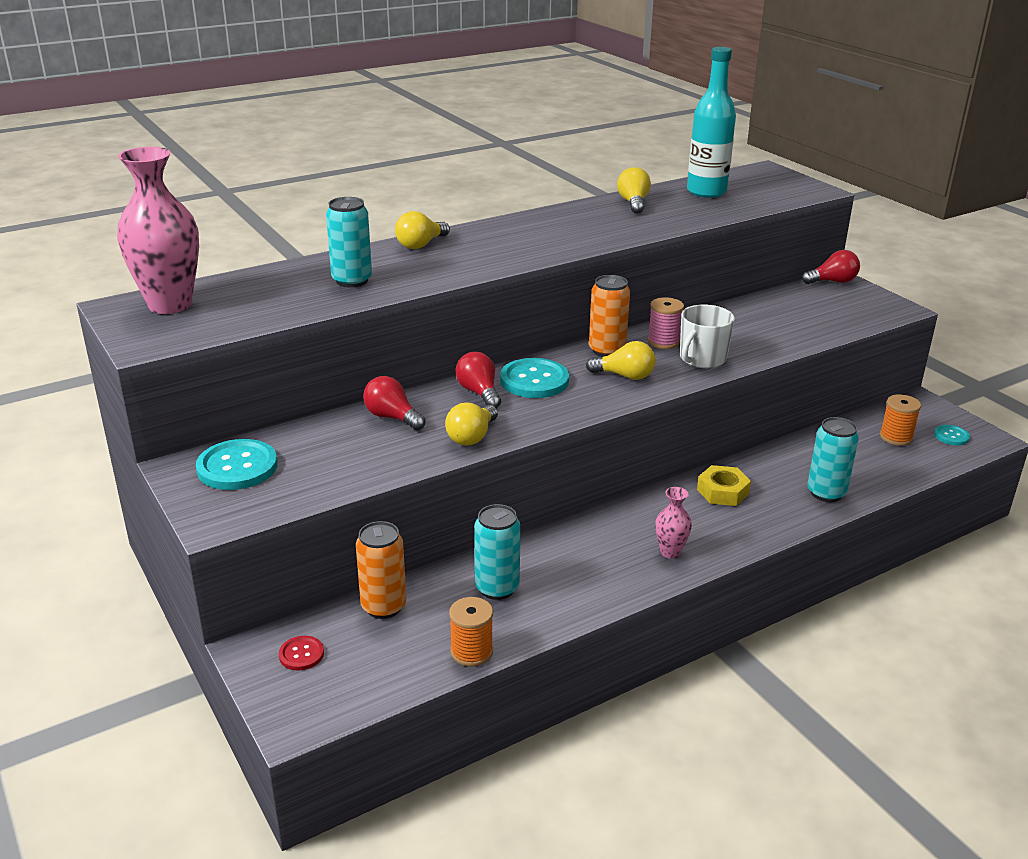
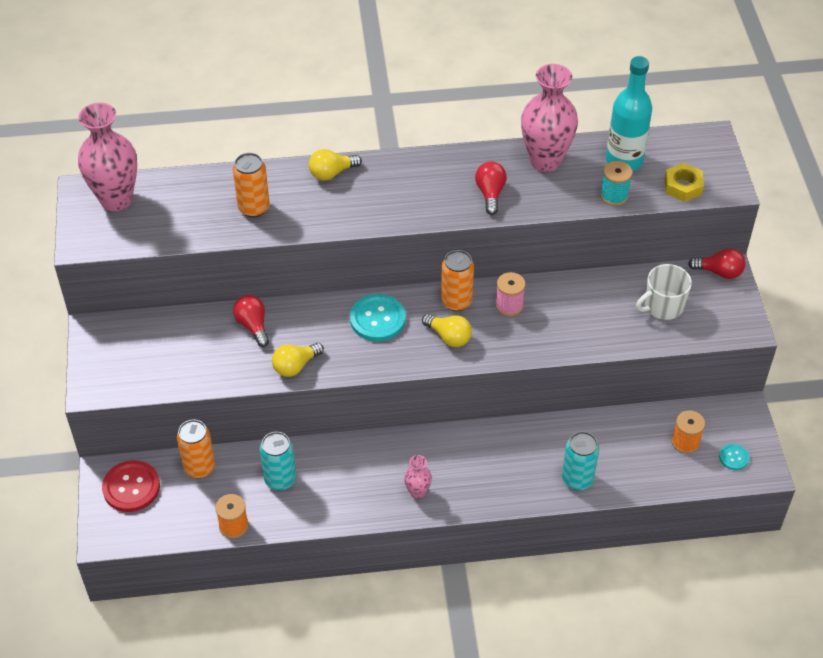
camera: 25 degrees right, 20 degrees up
(237, 467) = (128, 342): turquoise button -> none
(301, 654) = (131, 487): red button -> red button, size x1.90
(352, 281) = (254, 208): turquoise can -> orange can
(479, 393) = (329, 319): red light bulb -> red light bulb (490, 193)
(633, 203) = (545, 161): yellow light bulb -> pink vase
(702, 359) = (524, 337): white mug -> white mug (663, 306)
(722, 210) = (614, 196): none -> turquoise spool
(723, 491) = (498, 449): yellow nut -> yellow nut (683, 186)

